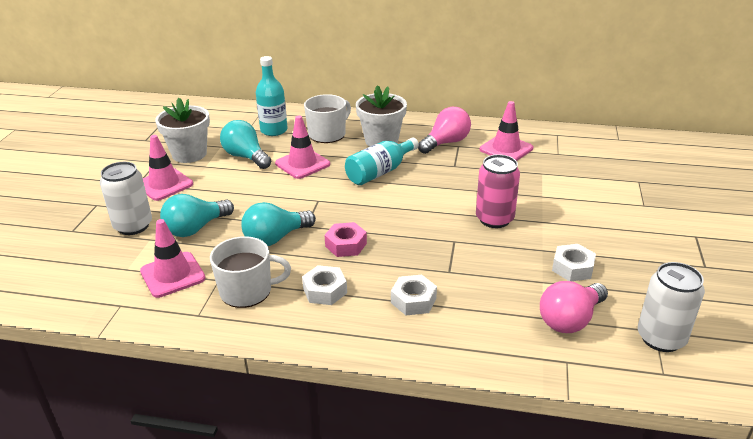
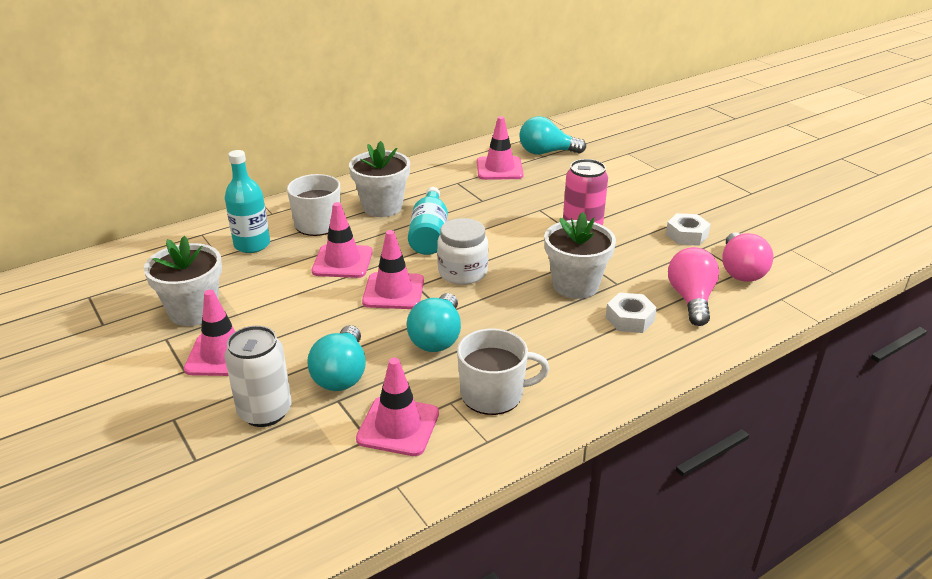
camera: 45 degrees left, 0 degrees up
(246, 157) = (268, 283): turquoise light bulb -> turquoise light bulb (546, 152)
(247, 291) = (493, 394): white mug -> white mug turned 45 degrees clockwise
(299, 196) = (393, 291): none -> pink traffic cone
(325, 290) = (555, 353): white nut -> none
(346, 245) = (507, 308): pink nut -> none
(358, 207) = (462, 272): none -> white jar
(416, 256) = (575, 285): none -> white flower pot
(446, 143) = (443, 184): pink light bulb -> pink light bulb (691, 299)
(661, 338) = (800, 252): white can -> none

